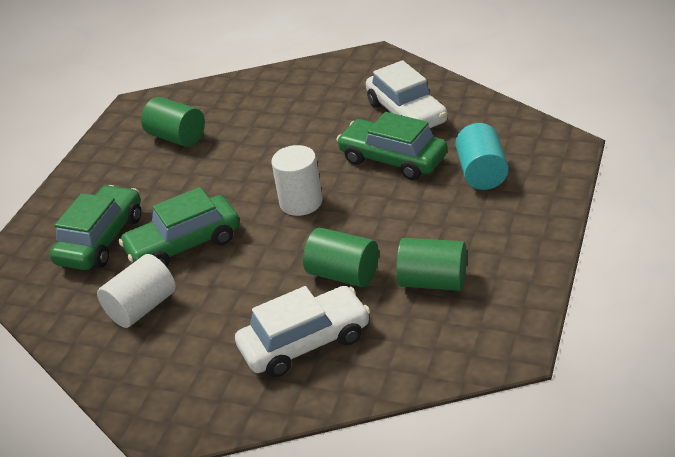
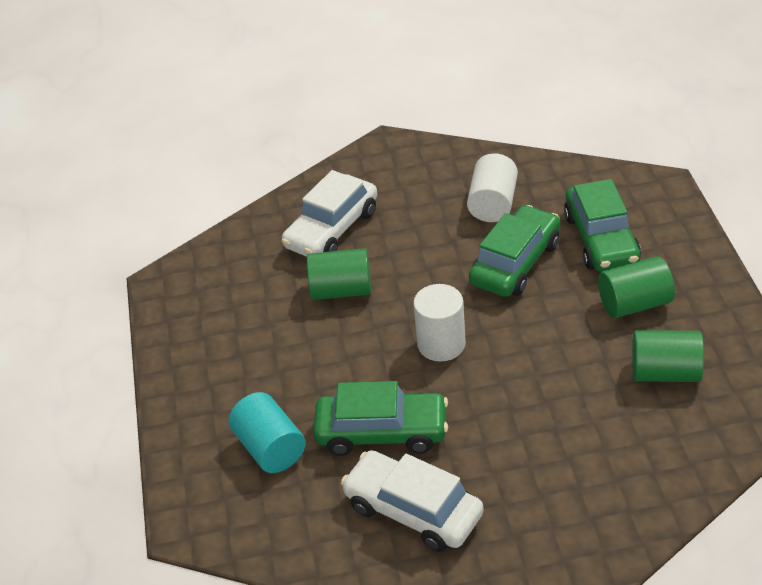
camera: 150 degrees right, 5 degrees up
(433, 281) = (256, 312): green cylinder -> green cylinder (634, 304)

